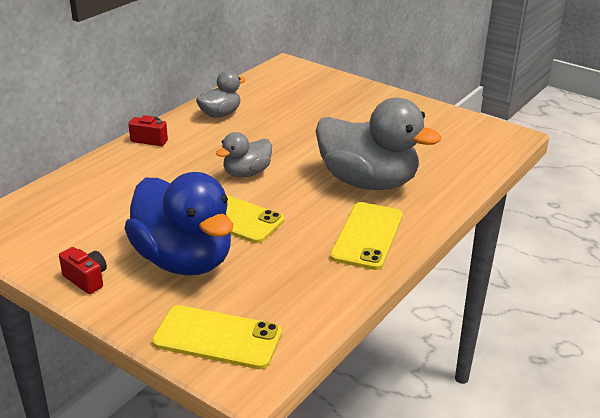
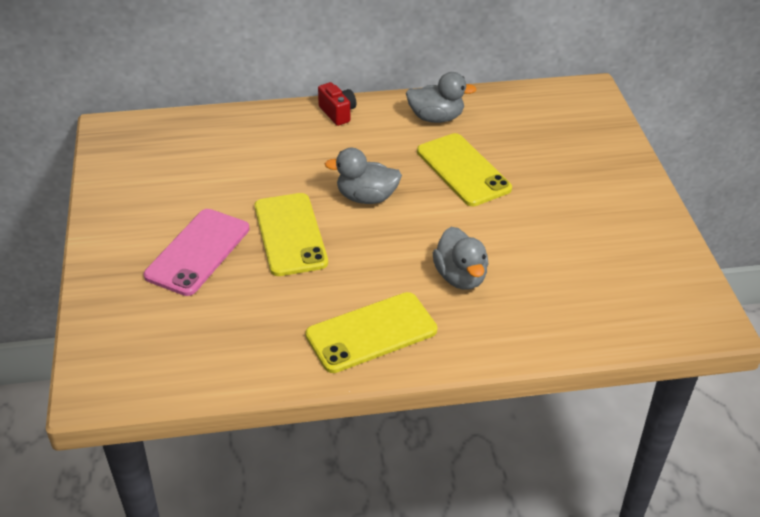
camera: 45 degrees right, 10 degrees up
(86, 279) = (114, 222): red camera -> none
(184, 260) = (198, 252): blue duck -> pink phone
(217, 337) = (124, 339): yellow phone -> yellow phone (463, 170)
(368, 182) = (460, 277): grey duck -> grey duck, size x0.51

